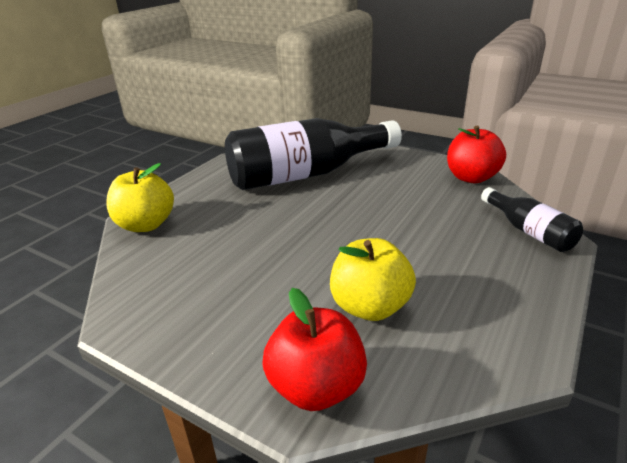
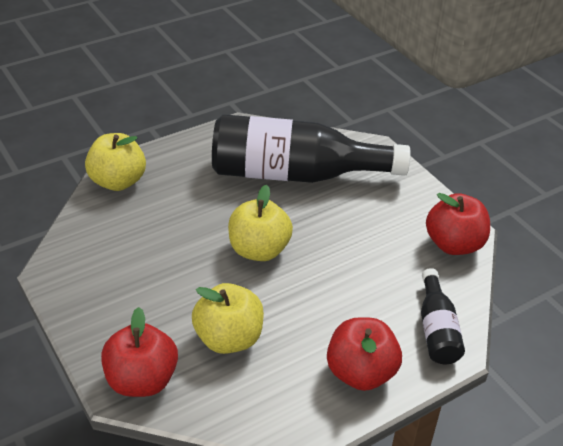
camera: 25 degrees right, 10 degrees up
(327, 230) = (259, 250): none -> yellow apple
(514, 285) = (361, 373): none -> red apple

